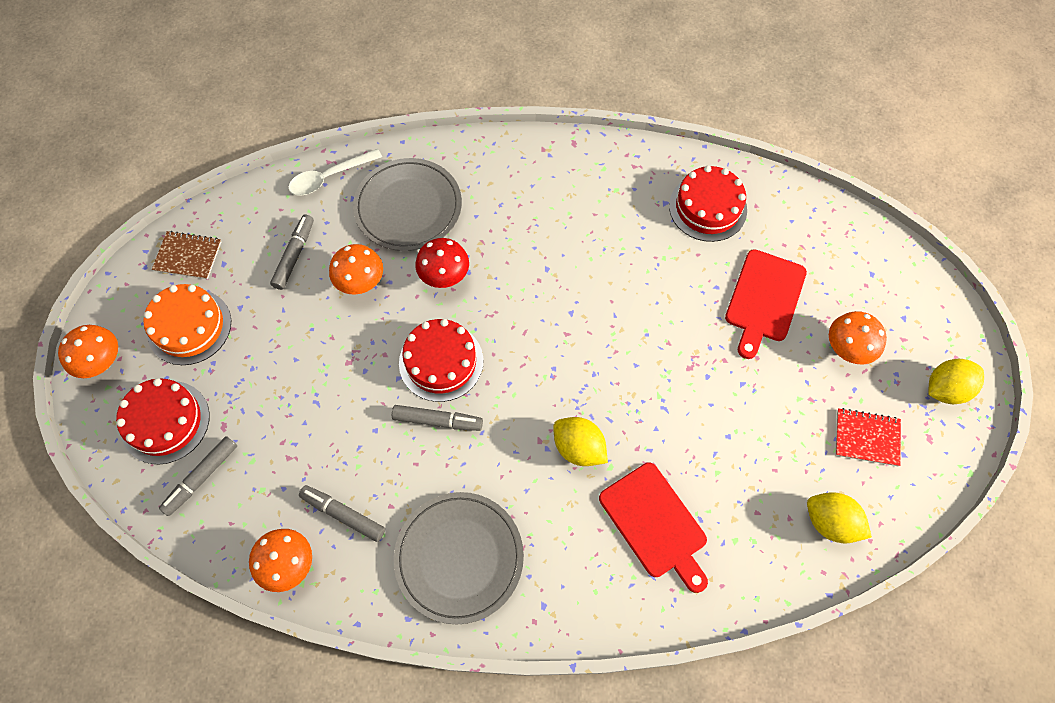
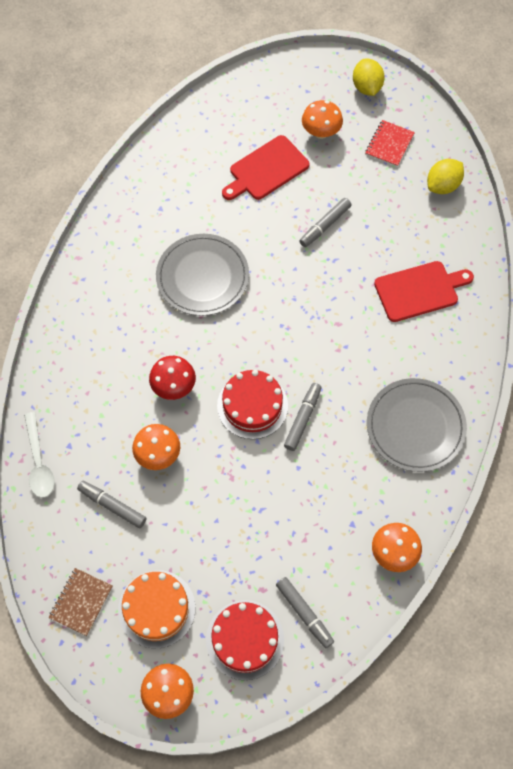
camera: 75 degrees left, 0 degrees up
(343, 514) = (363, 504): grey marker -> grey marker (325, 225)
(408, 207) = (95, 401): grey plate -> grey plate (202, 277)
(578, 448) = (351, 325): yellow lemon -> none
(707, 208) = (175, 181): red cake -> none
(764, 299) = (266, 169): red cutting board -> red cutting board turned 105 degrees clockwise

